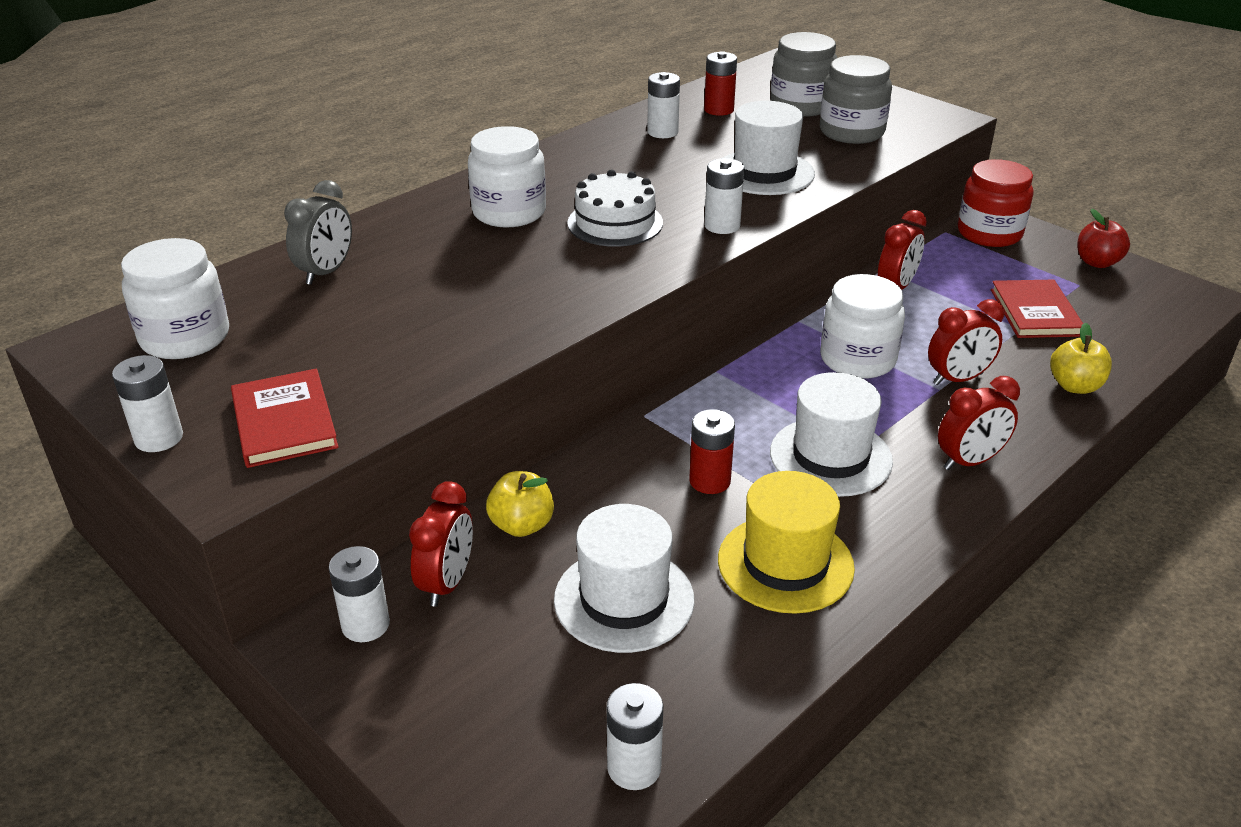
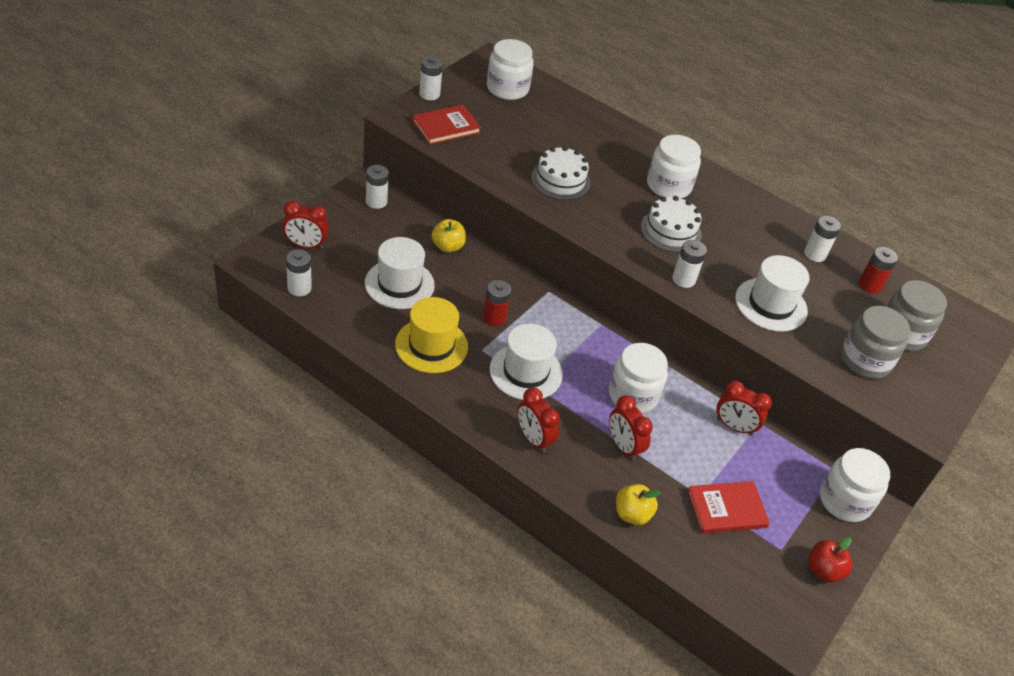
camera: 75 degrees right, 10 degrees up
(326, 272) = (579, 124): grey clock -> none
(447, 583) = (404, 224): red clock -> red clock (306, 245)
(480, 305) = (560, 180): none -> white cake
(989, 233) = (845, 500): red jar -> white jar

